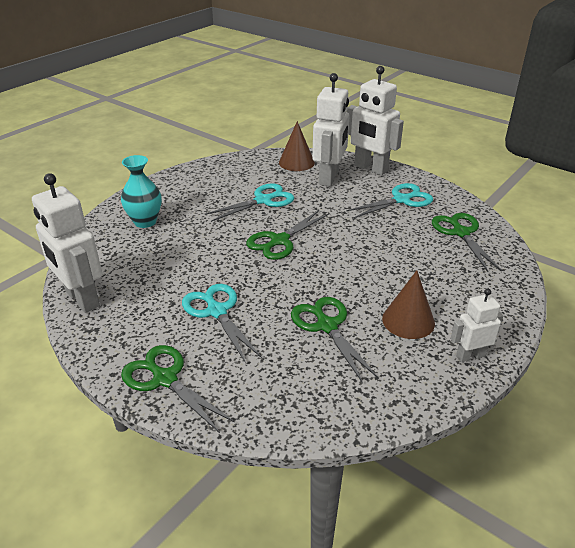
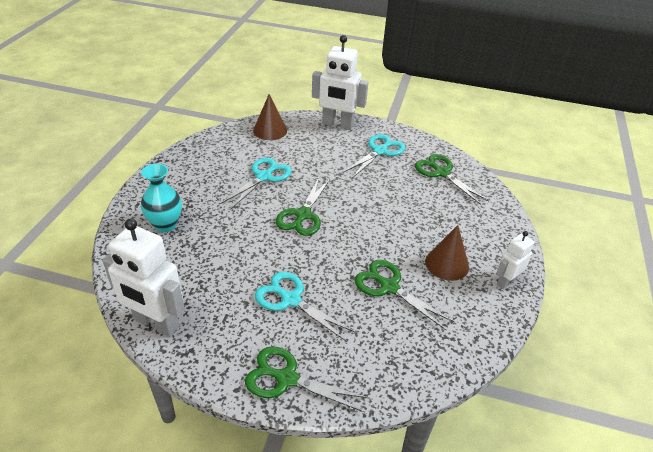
camera: 25 degrees left, 5 degrees up
(329, 178) = (308, 141): white robot -> none

